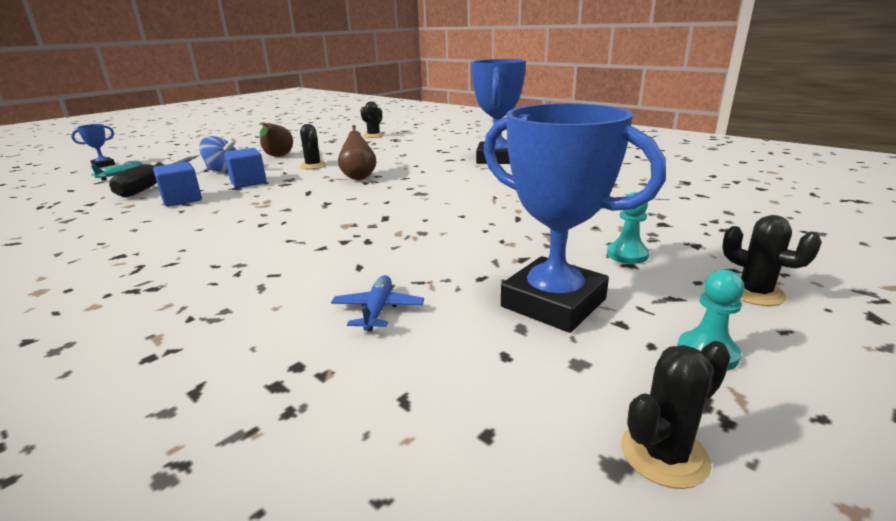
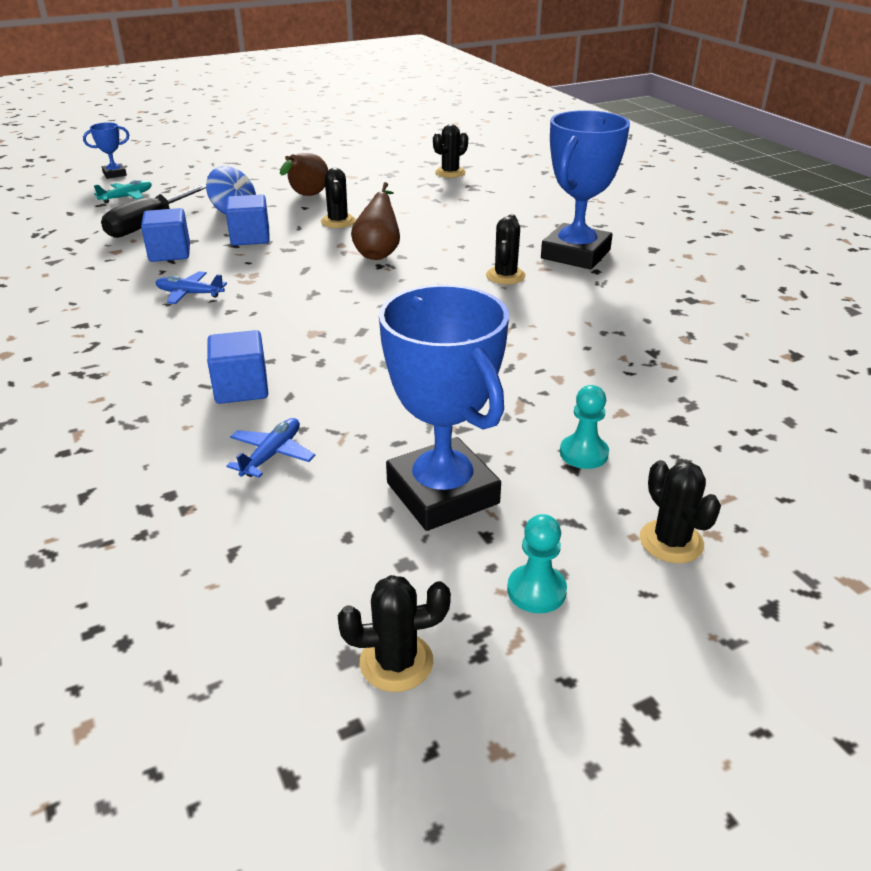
camera: 20 degrees right, 10 degrees up
(217, 220) = (190, 294): none -> blue plane
(310, 270) = (241, 388): none -> blue cube
(462, 174) = (505, 276): none -> black cactus

